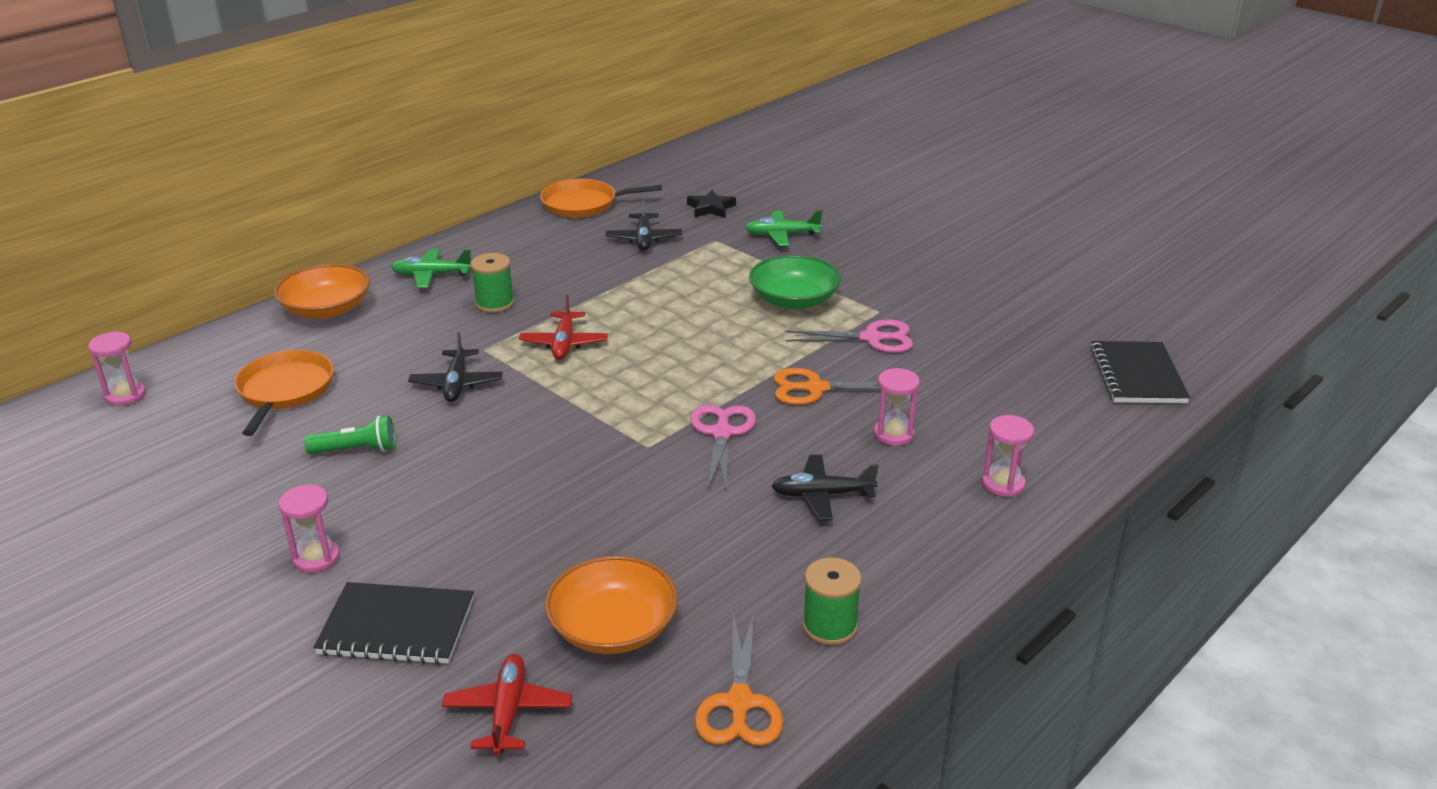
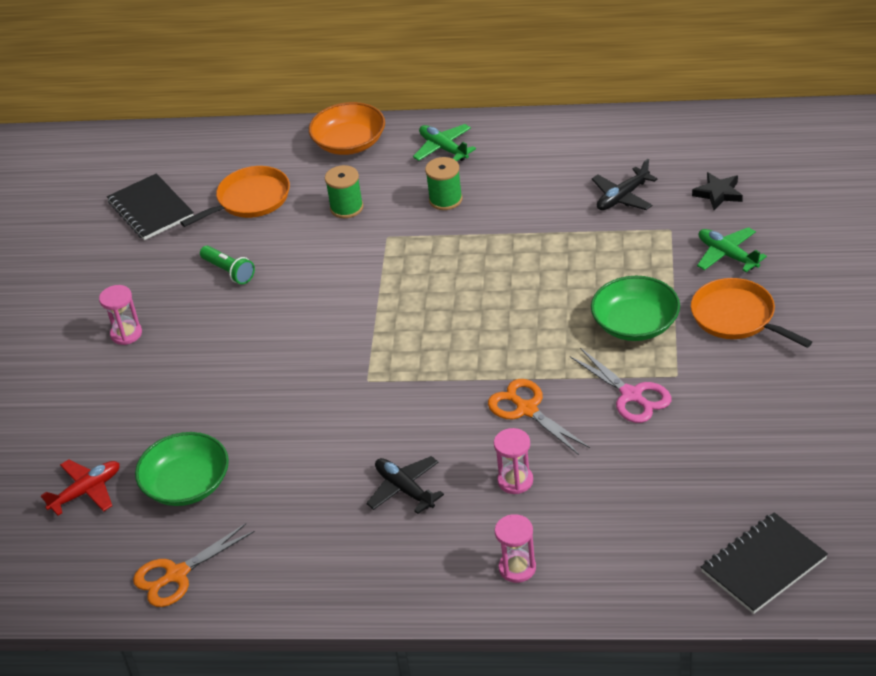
camera: 55 degrees right, 10 degrees up
(126, 395) = (178, 151): pink hourglass -> none
(397, 626) = (106, 404): black notebook -> black notebook (151, 209)
(457, 384) = (337, 256): black plane -> none
(564, 343) = (437, 263): red plane -> none
(584, 204) = (633, 134): orange pan -> orange pan (737, 317)
(613, 627) = (186, 484): orange bowl -> green bowl
(722, 433) = (420, 402): pink scissors -> none
(829, 626) = (278, 572): green spool -> green spool (346, 208)

